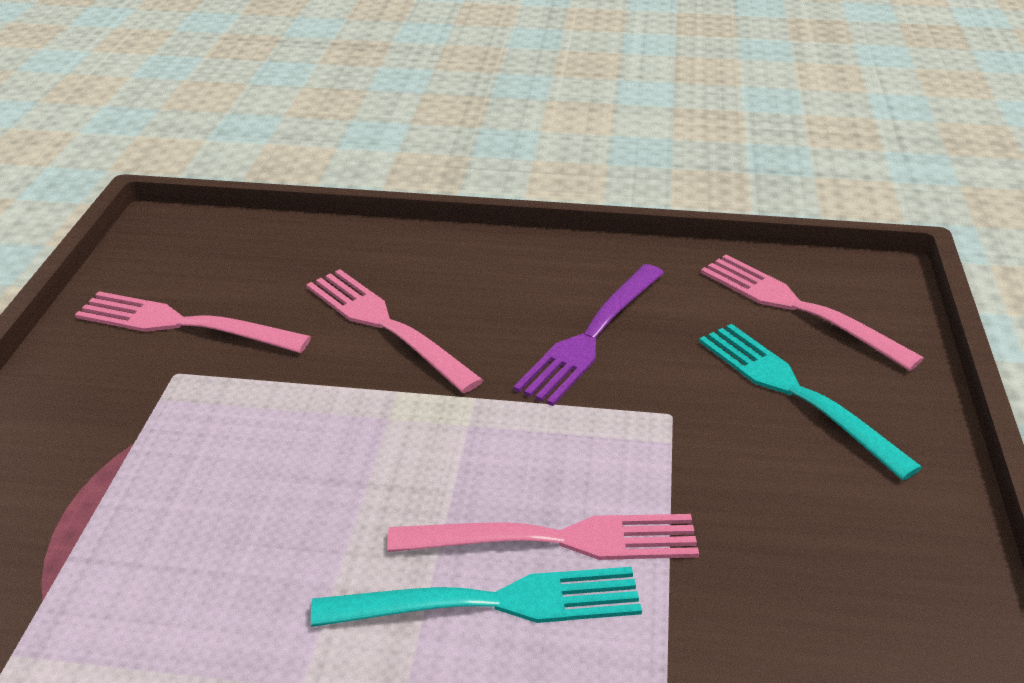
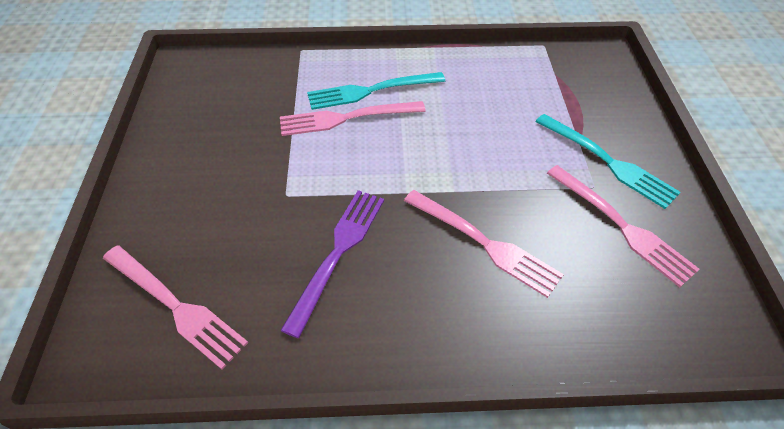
camera: 170 degrees right, 15 degrees up
(184, 324) = (621, 226): pink fork -> pink fork turned 45 degrees clockwise
(796, 394) = (203, 220): turquoise fork -> turquoise fork (607, 161)

